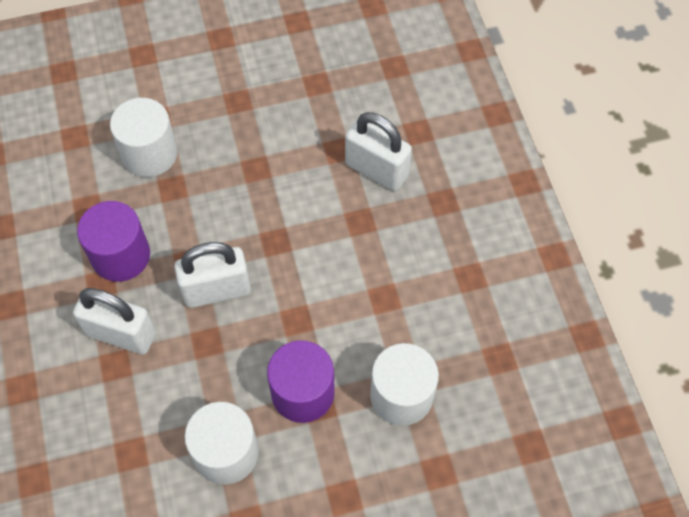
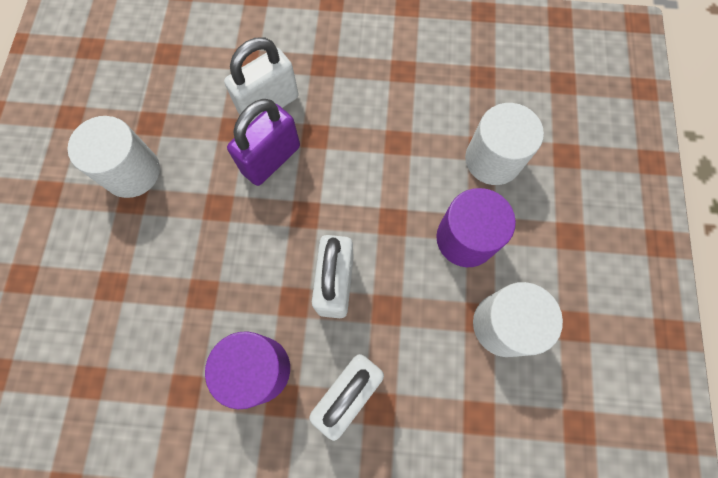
camera: 70 degrees left, 10 degrees up
(149, 153) = (150, 305): white cylinder -> white cylinder (132, 172)
(319, 193) = (271, 159): none -> purple padlock

